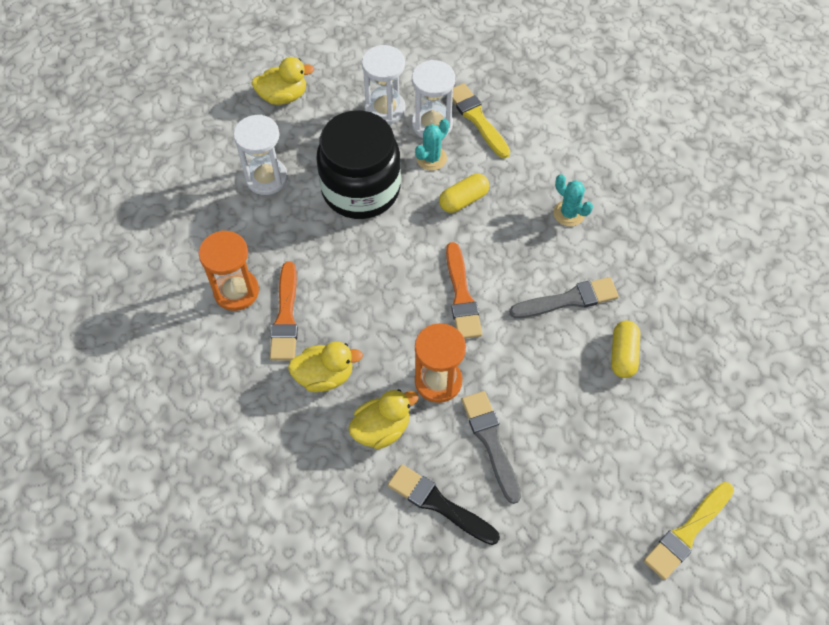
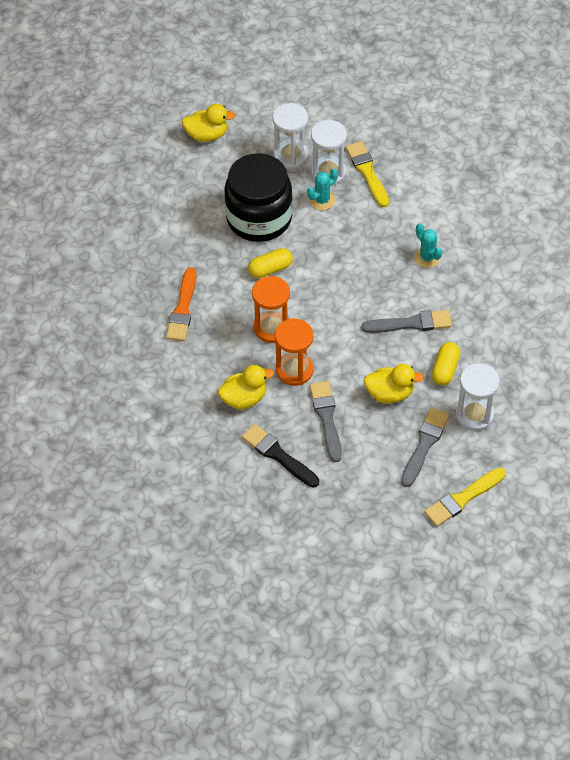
camera: 10 degrees right, 5 degrees down
(236, 291) = (146, 285): orange hourglass -> orange hourglass (272, 328)
(266, 178) = (183, 200): white hourglass -> white hourglass (474, 415)
(324, 376) = (206, 355): yellow duck -> yellow duck (390, 393)
(462, 296) = (325, 310): orange brush -> none
(463, 200) = (342, 236): yellow capsule -> yellow capsule (270, 269)
(621, 462) = (424, 444): none -> grey brush

